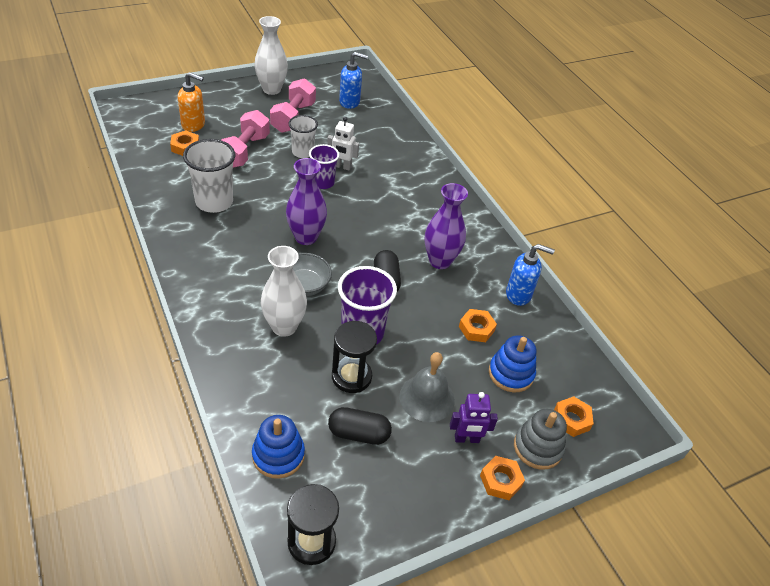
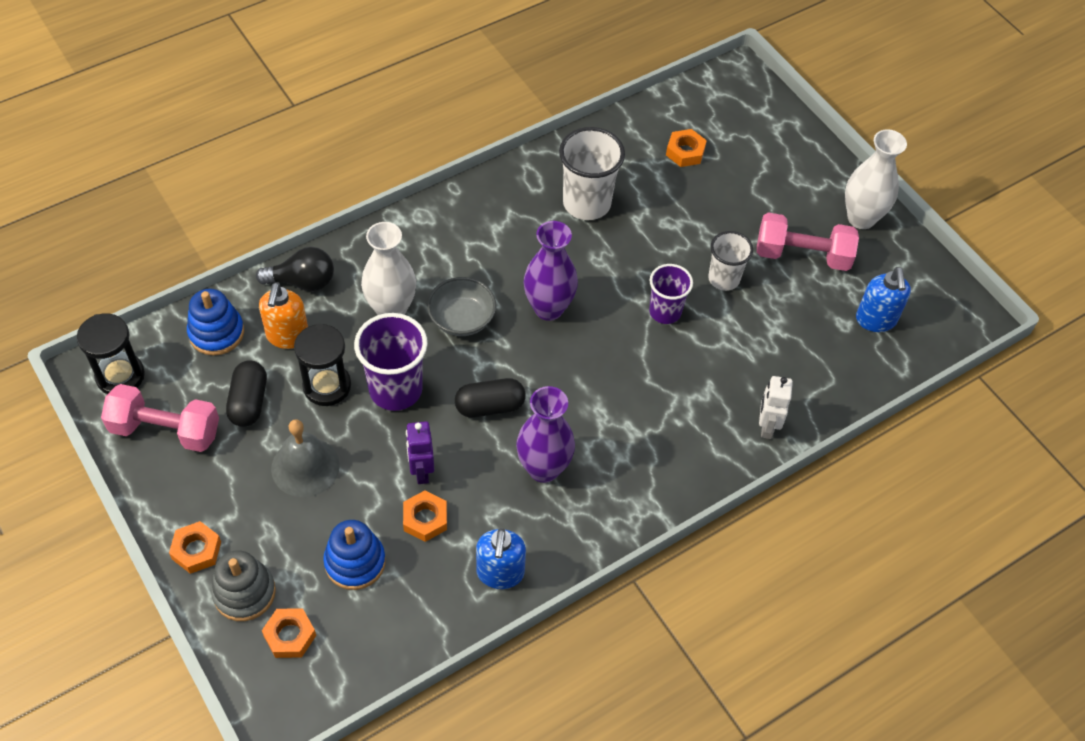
camera: 85 degrees right, 10 degrees up
(193, 125) = (736, 150): orange soap dispenser -> orange soap dispenser (287, 336)
(238, 384) = (303, 282): none -> black light bulb
(244, 151) = (700, 214): pink dumbbell -> pink dumbbell (165, 430)
(342, 166) = (709, 329): white robot -> white robot (766, 426)
(466, 439) = (250, 512): purple robot -> purple robot (421, 471)

